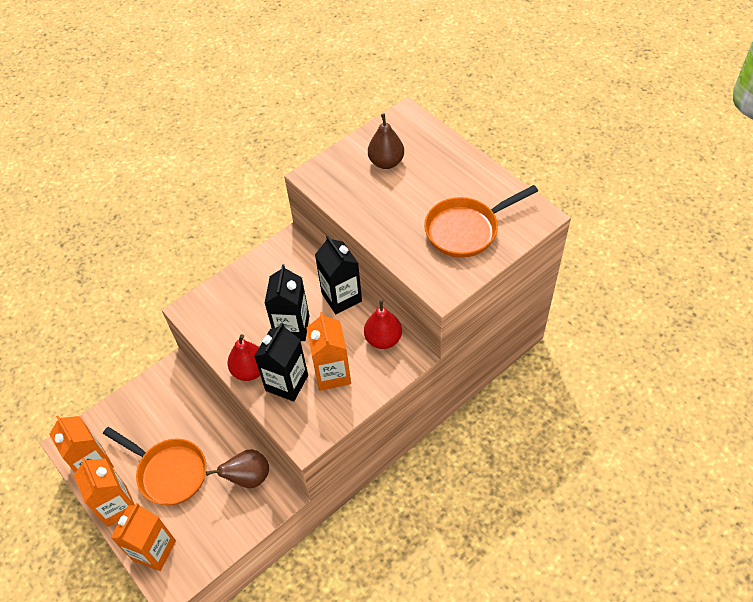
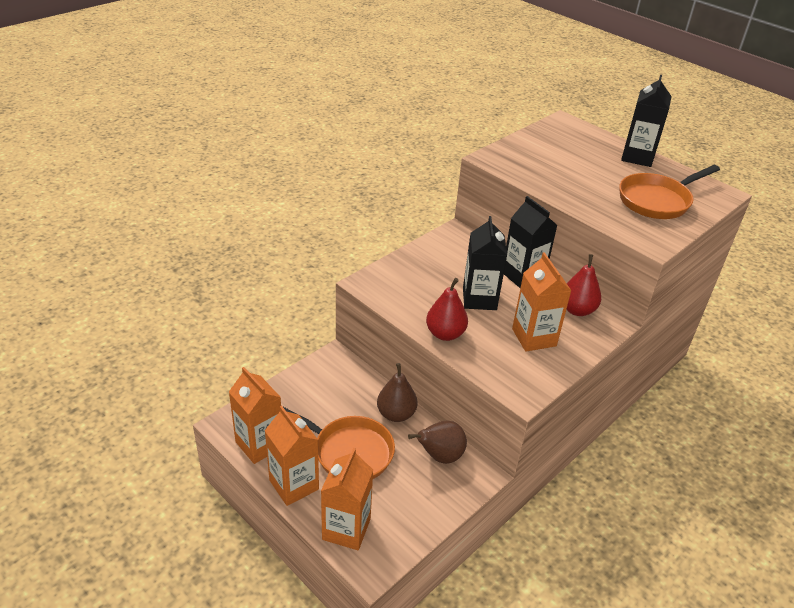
camera: 10 degrees left, 15 degrees down
(287, 383) = (488, 345): black carton -> black carton (637, 157)
(386, 162) = (559, 152): brown pear -> brown pear (396, 414)

